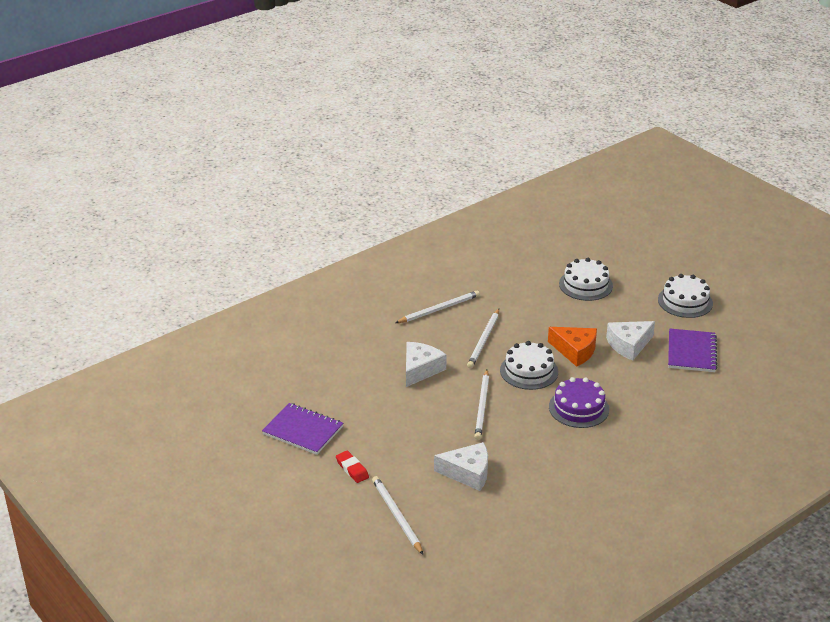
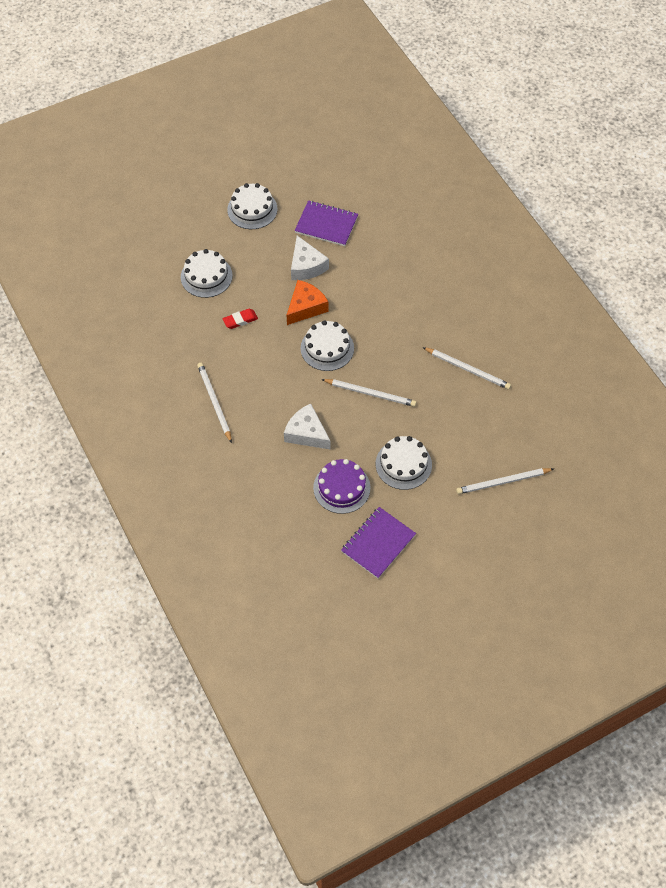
camera: 80 degrees left, 25 degrees up
(352, 469) = (438, 508): red eraser -> red eraser (240, 320)
(400, 439) = (403, 464): none -> white cake
(468, 473) = (456, 420): white cheese -> none
(484, 340) = (273, 374): white pencil -> white pencil (468, 369)
(578, 408) = (385, 322): purple cake -> purple cake (341, 488)

